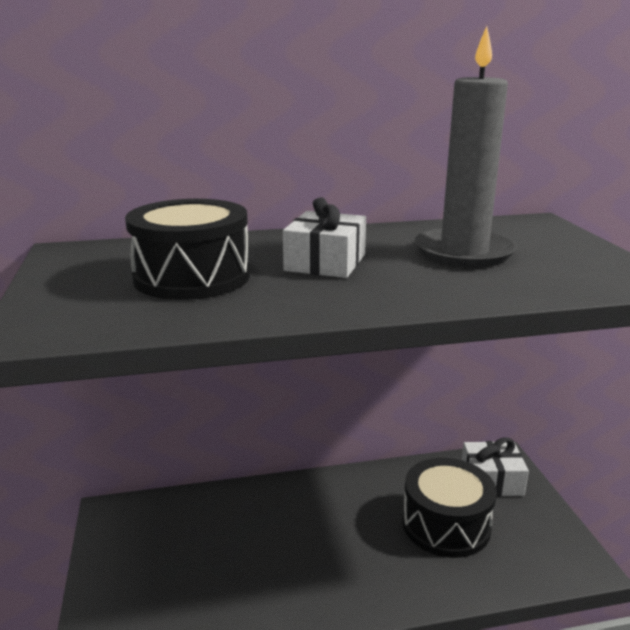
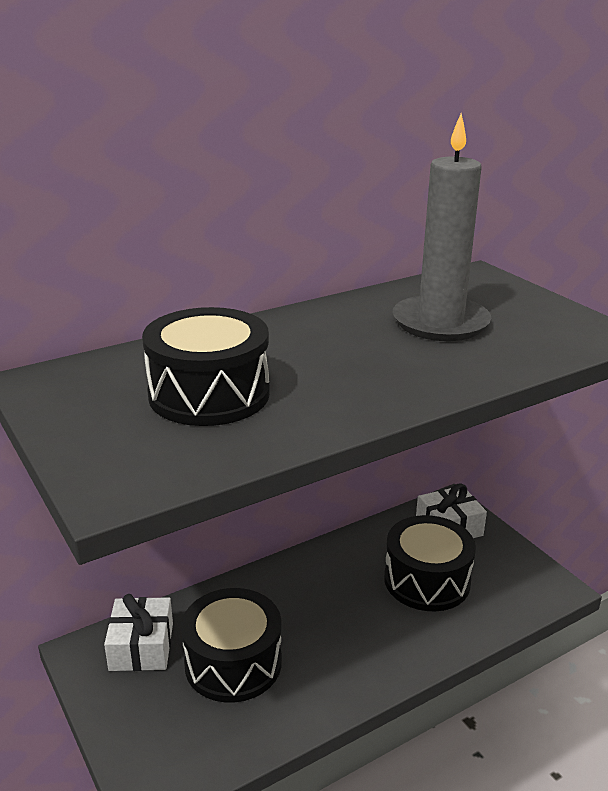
camera: 20 degrees left, 5 degrees up
(226, 554) = (233, 663): none -> black drum
(325, 262) = (324, 355): white gift -> white gift (141, 646)

